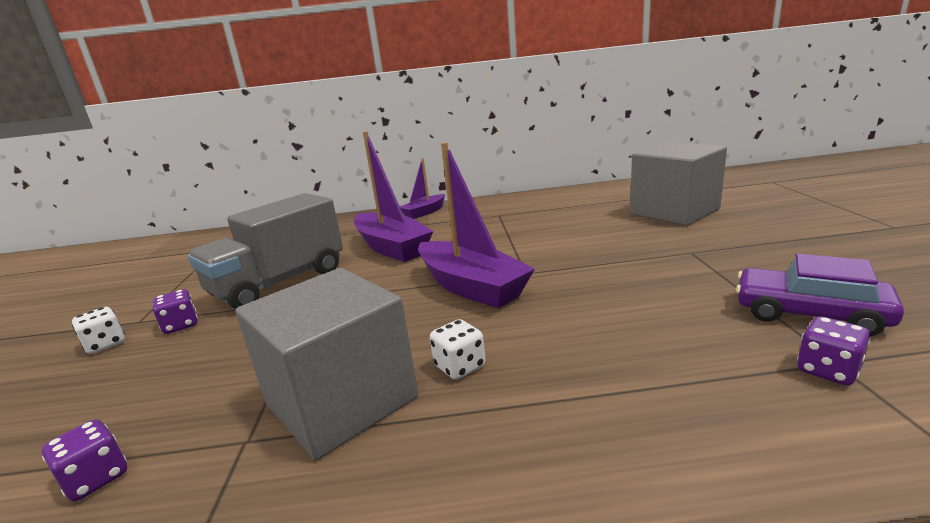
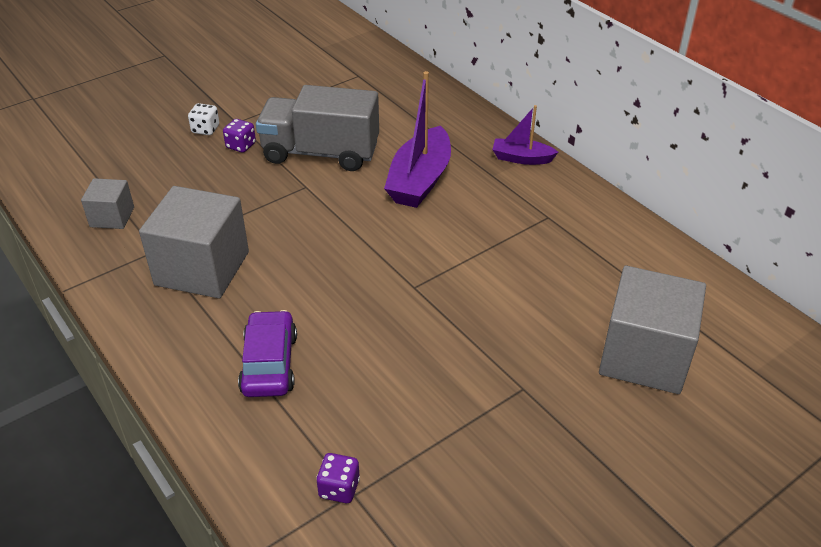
camera: 55 degrees right, 20 degrees up
(96, 478) = (112, 217): purple dice -> grey cube
(460, 366) = (258, 304): white dice -> none
(471, 287) = (370, 264): purple boat -> none
(809, 314) = (425, 478): purple car -> purple car (269, 363)

